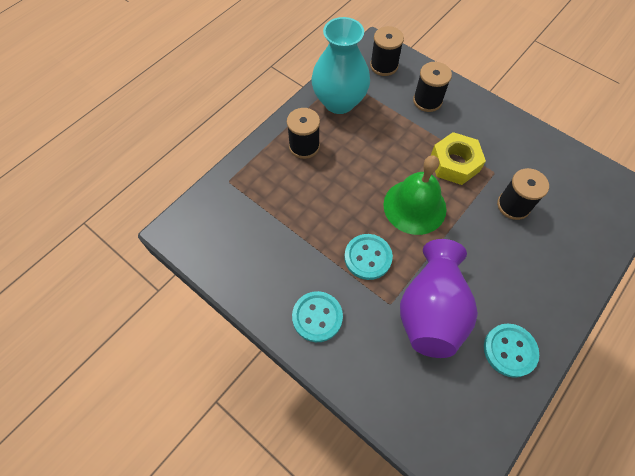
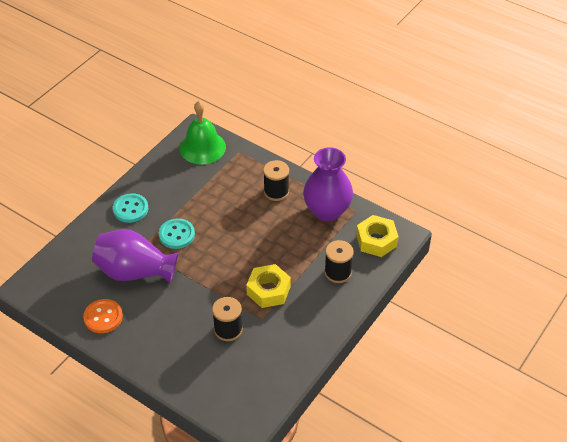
camera: 85 degrees right, 15 degrees down
(339, 102) = (327, 211): turquoise vase -> purple vase
(384, 66) = (376, 240): black spool -> yellow nut
(414, 206) = (223, 262): green bell -> green bell (202, 147)
(509, 350) = (103, 317): turquoise button -> orange button

